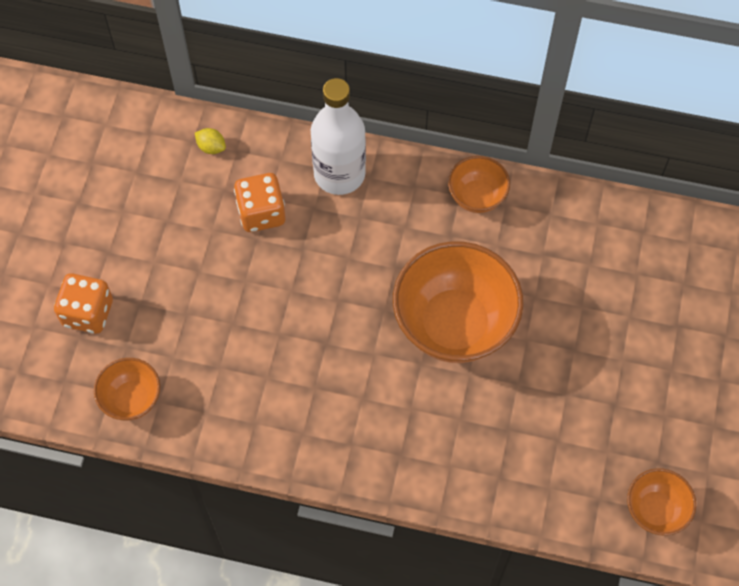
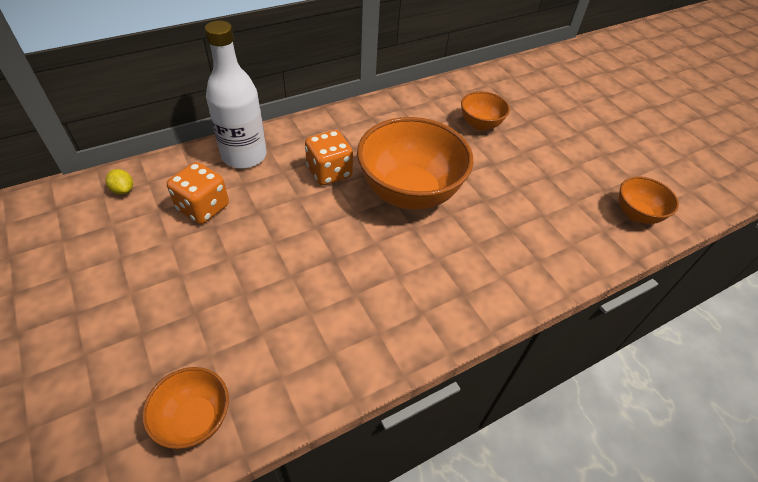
camera: 45 degrees left, 15 degrees down
(88, 313) = (88, 375): orange dice -> orange dice (329, 172)
(211, 147) = (123, 190): yellow lemon -> yellow lemon turned 60 degrees clockwise
(476, 196) = (349, 122): orange bowl -> orange bowl (480, 124)

